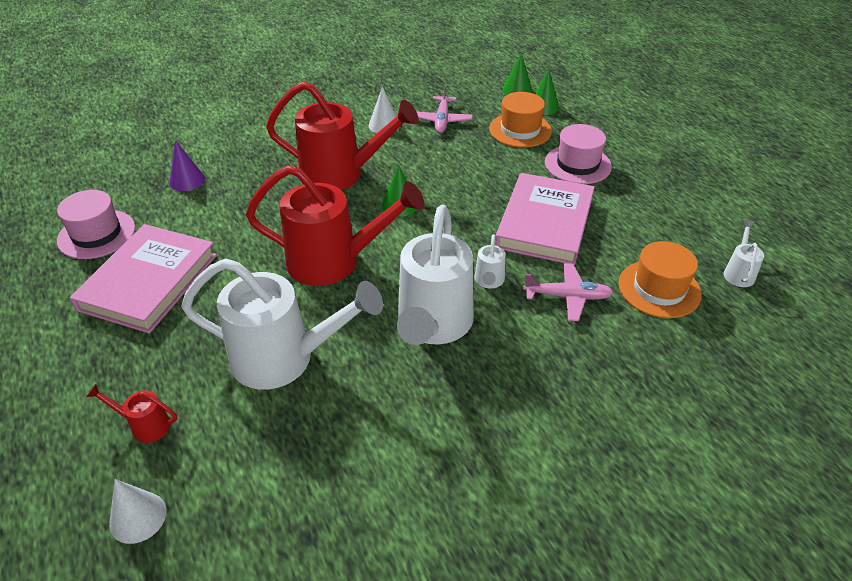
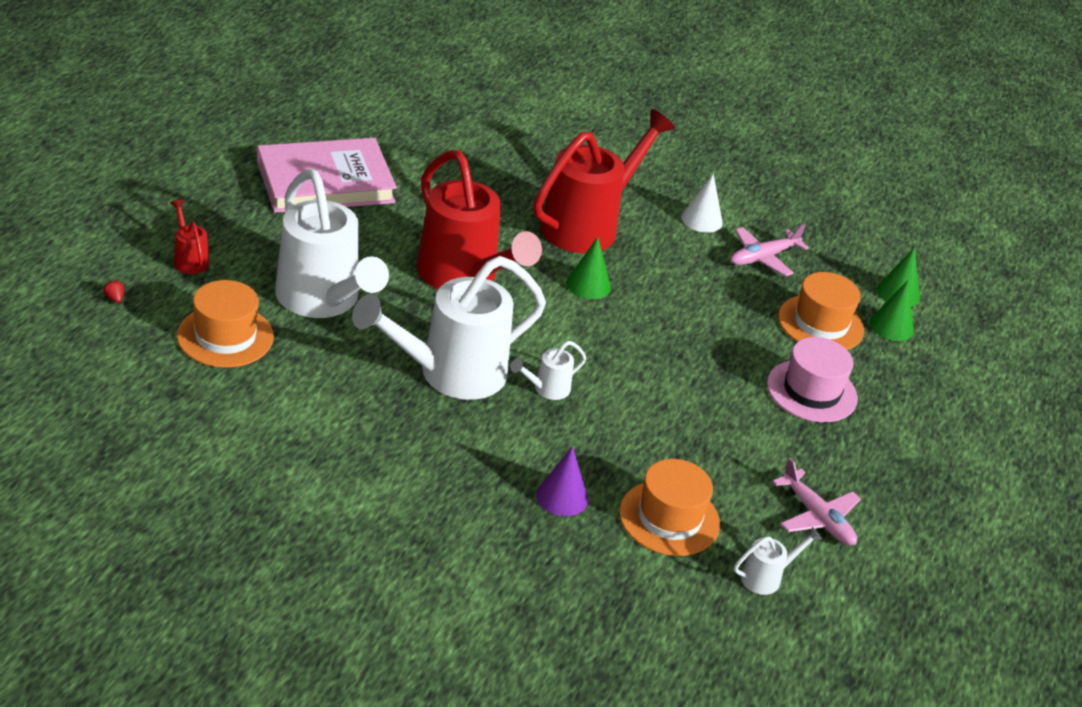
camera: 45 degrees right, 5 degrees down
(96, 234) = (345, 123): pink hat -> none
(138, 517) = (114, 298): white cone -> red strawberry
(187, 180) = (466, 135): purple cone -> purple cone (562, 497)
(268, 452) = (225, 336): none -> orange hat
(340, 174) = (587, 225): red watering can -> red watering can turned 105 degrees counterclockwise
(545, 223) = (679, 398): pink book -> none
(567, 297) = (584, 452): pink plane -> pink plane (817, 517)

